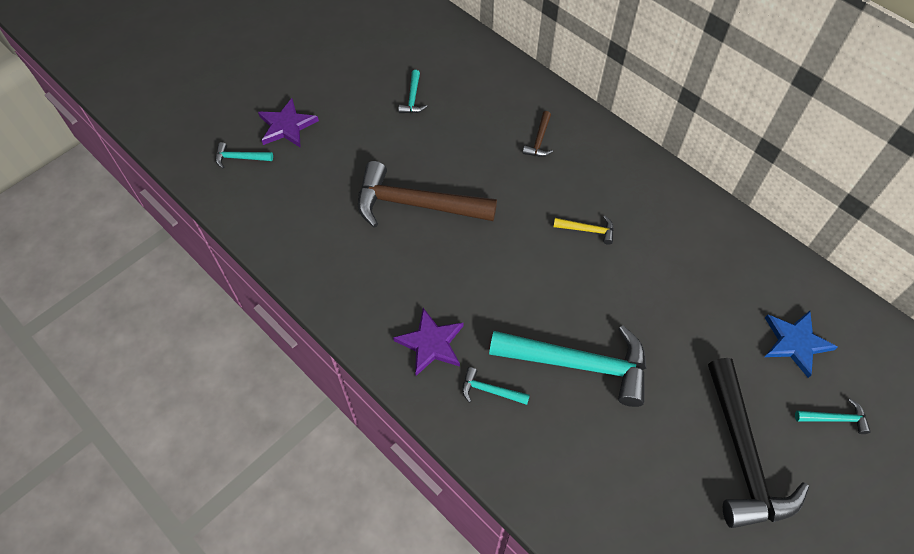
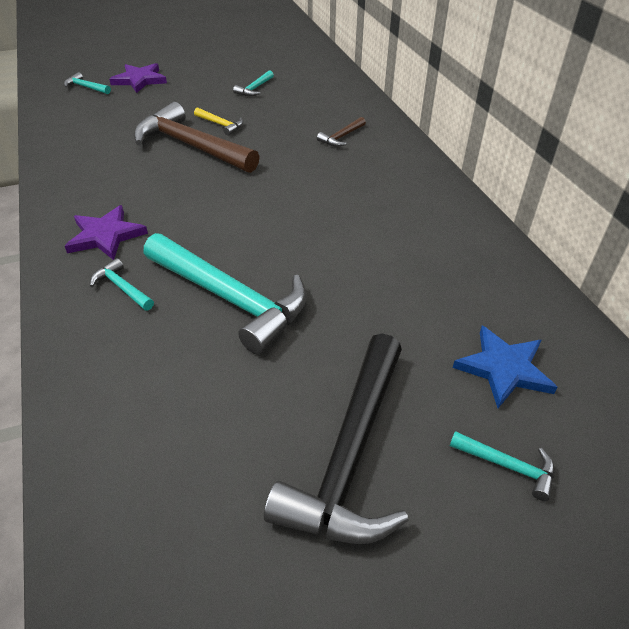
camera: 25 degrees right, 15 degrees down
(588, 230) = (334, 205): yellow hammer -> yellow hammer (221, 125)

